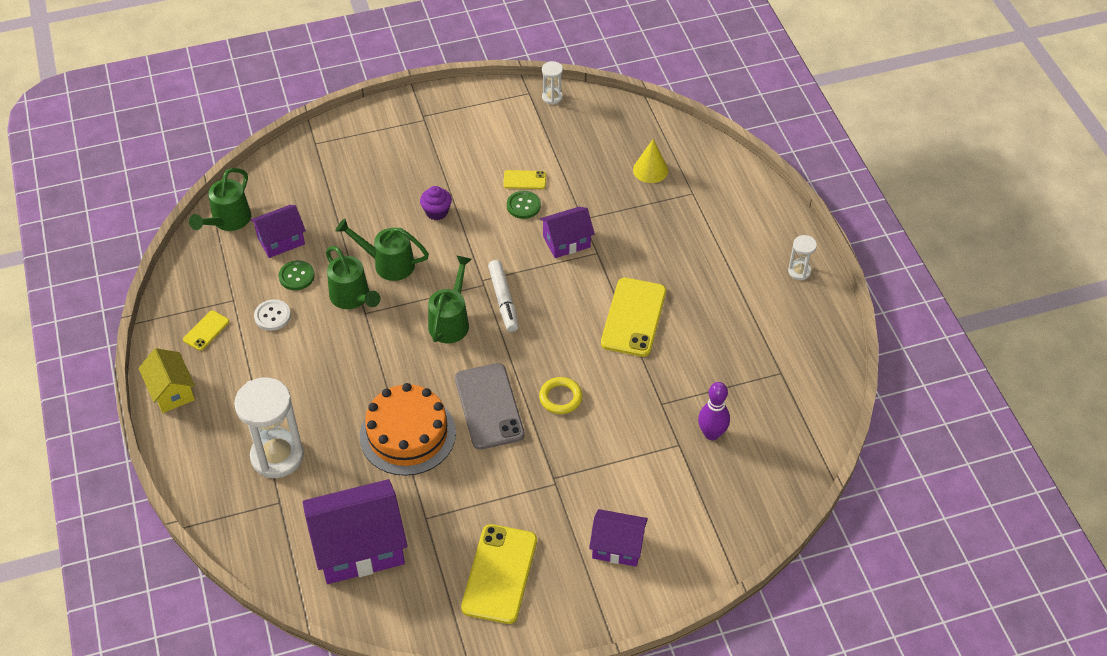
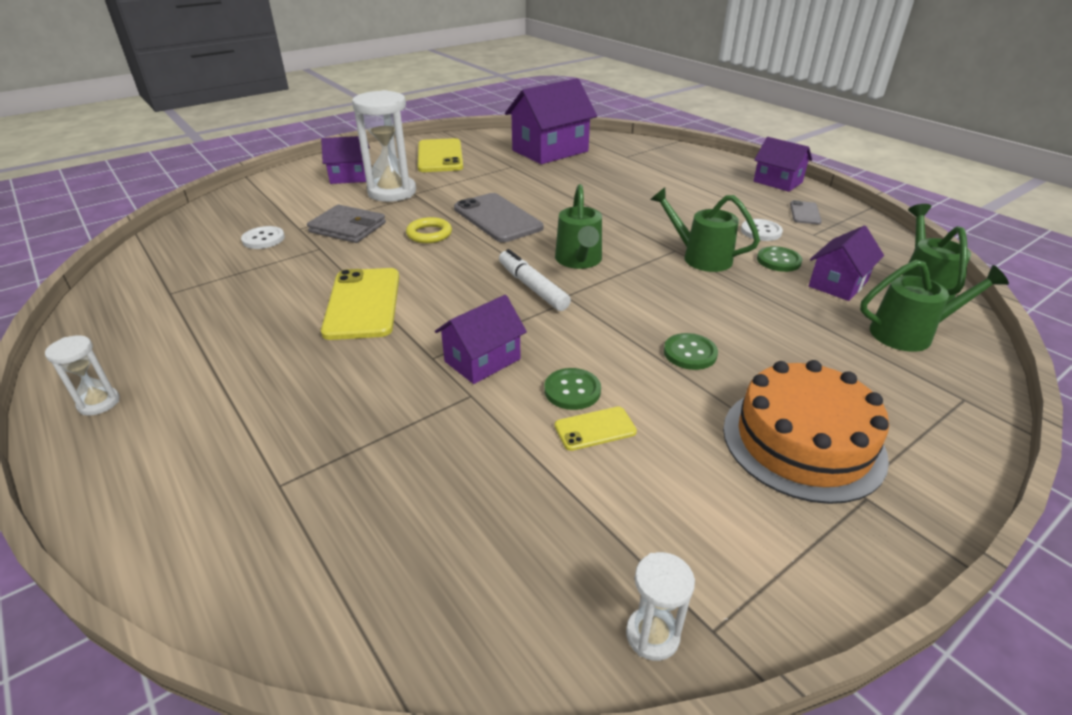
camera: 160 degrees right, 15 degrees down
(171, 391) = (777, 182): yellow house -> purple house
(206, 331) = (805, 213): yellow phone -> grey phone
(277, 456) = (652, 170): white hourglass -> white hourglass (392, 192)
(388, 263) = (694, 290): green watering can -> green watering can (910, 334)
(407, 434) = (559, 194): orange cake -> orange cake (803, 442)
(436, 212) = (690, 353): purple cupcake -> green button
(633, 431) = (348, 227): none -> grey wallet
(650, 170) = (369, 509): yellow cone -> none
(711, 434) = (263, 239): purple bowling pin -> white button

